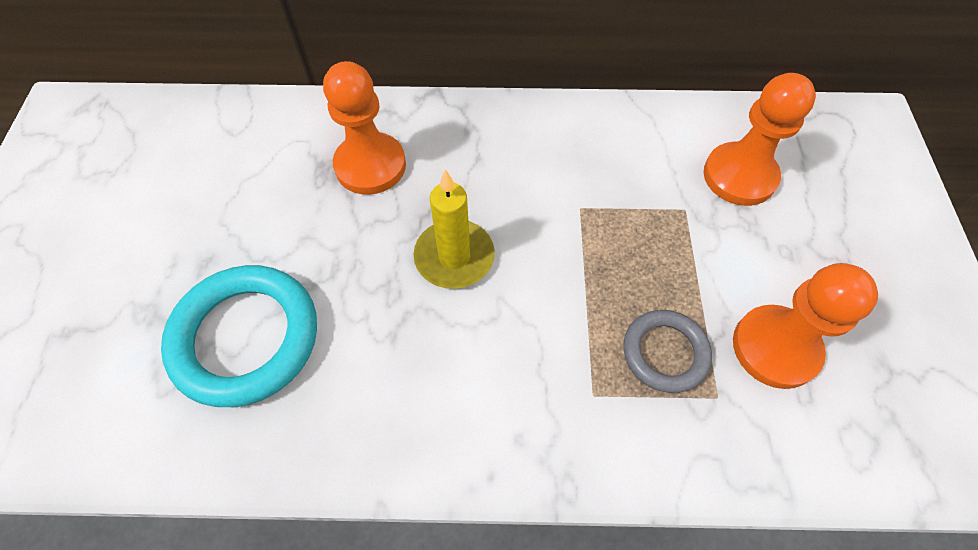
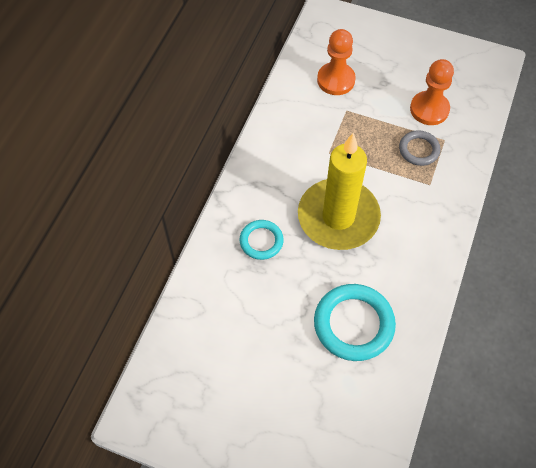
camera: 70 degrees left, 0 degrees up
(370, 165) = (261, 241): orange pawn -> turquoise ring
(454, 257) = (338, 217): yellow candle -> yellow candle, size x1.88

